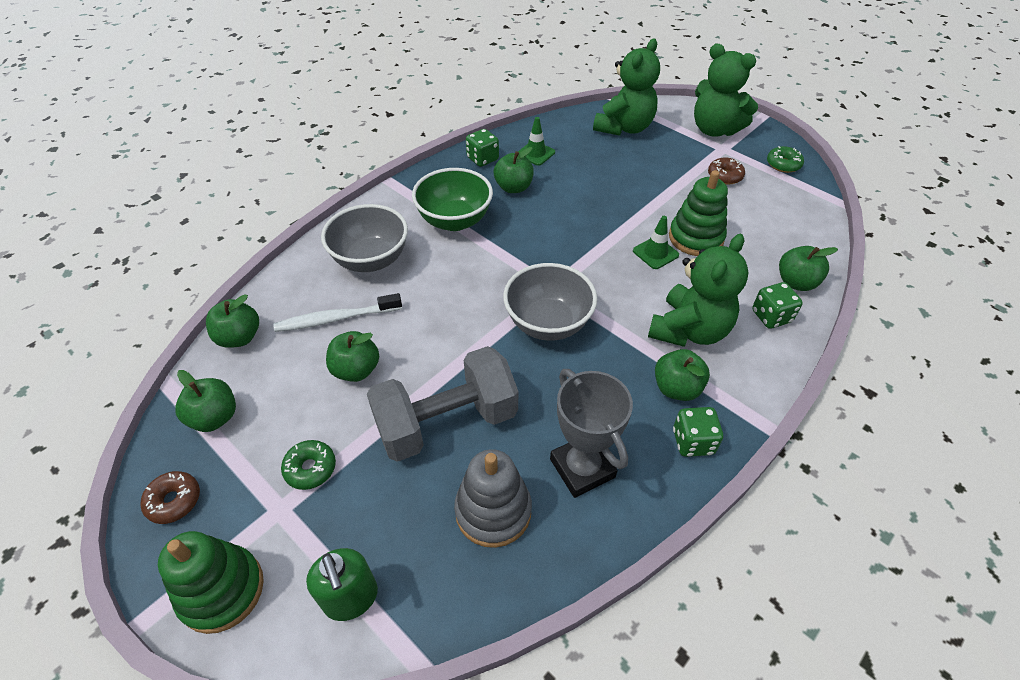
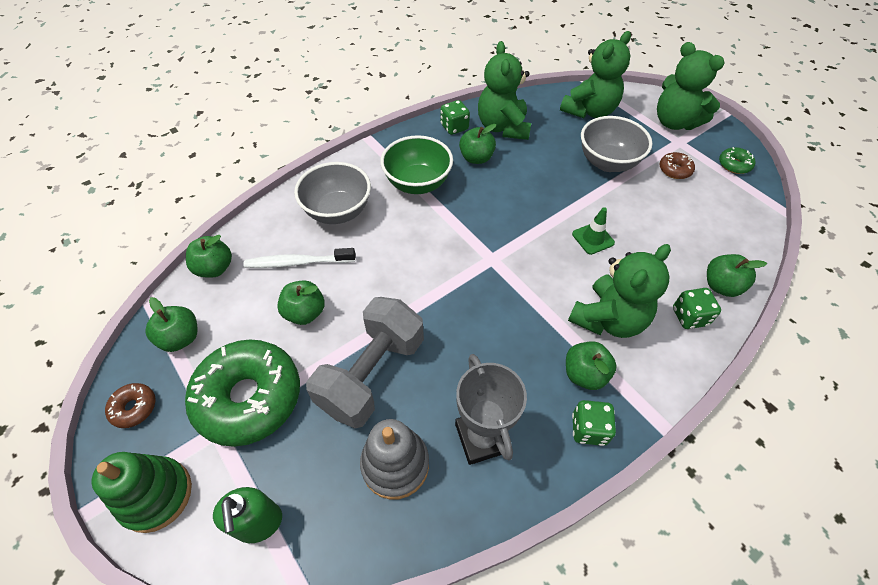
camera: 10 degrees right, 5 degrees up
(310, 468) = (249, 398): green donut -> green donut, size x2.37
(447, 422) = (372, 374): grey dumbbell -> grey dumbbell turned 45 degrees counterclockwise
(535, 153) = (503, 127): green traffic cone -> green teddy bear
(548, 323) = (480, 293): grey bowl -> grey bowl (607, 162)
(696, 238) = (634, 228): green stacking toy -> none

